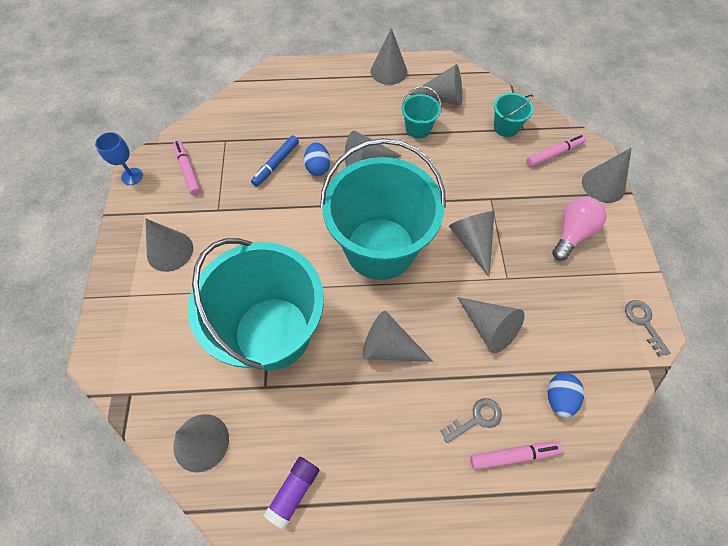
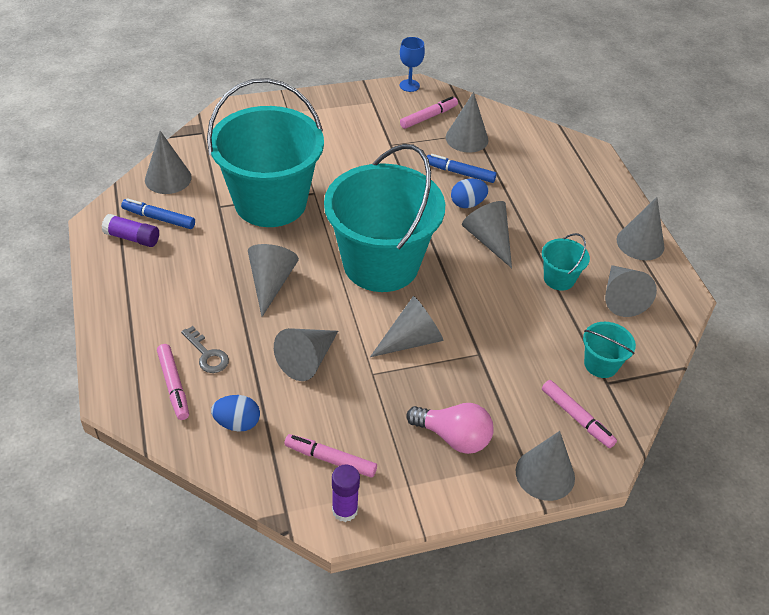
camera: 75 degrees right, 15 degrees down
(170, 251) = (337, 125): grey cone -> grey cone (467, 138)
(268, 457) = (159, 218): none -> blue marker
(596, 325) = (331, 460): none -> pink marker
(643, 322) = (344, 510): grey key -> purple glue stick

